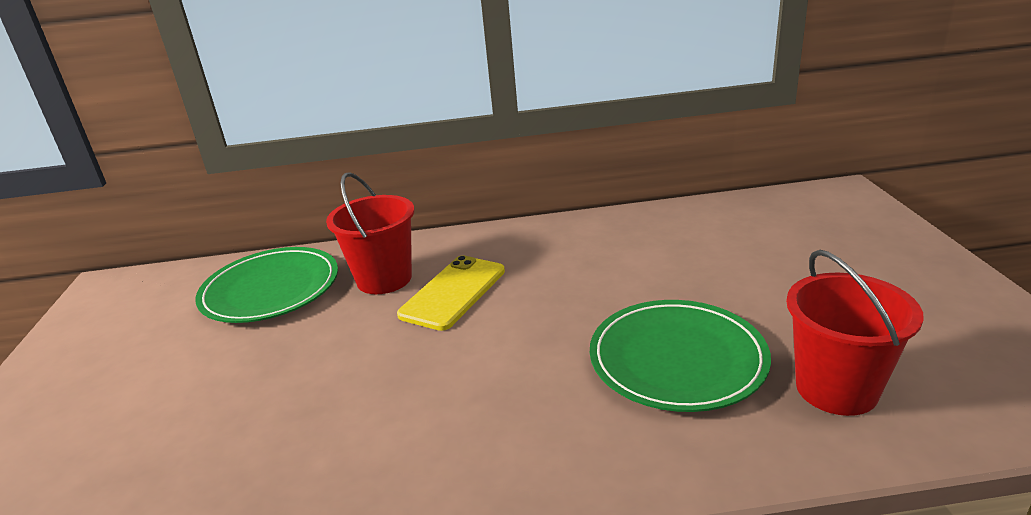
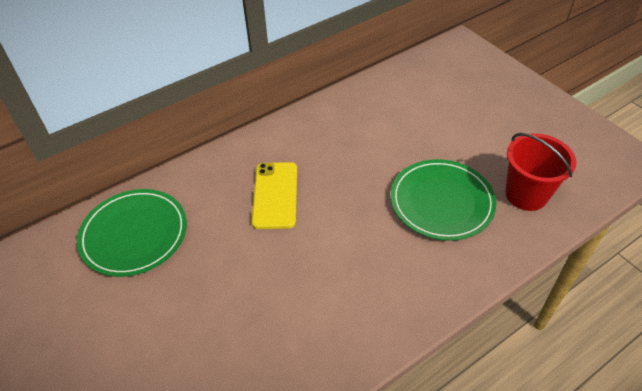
camera: 30 degrees left, 20 degrees up
(384, 279) = (216, 198): red bucket -> none

